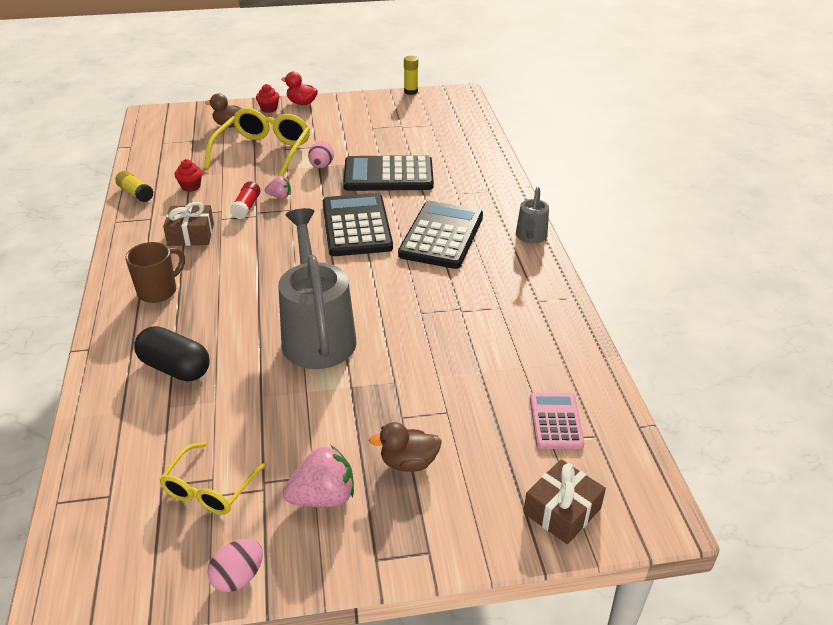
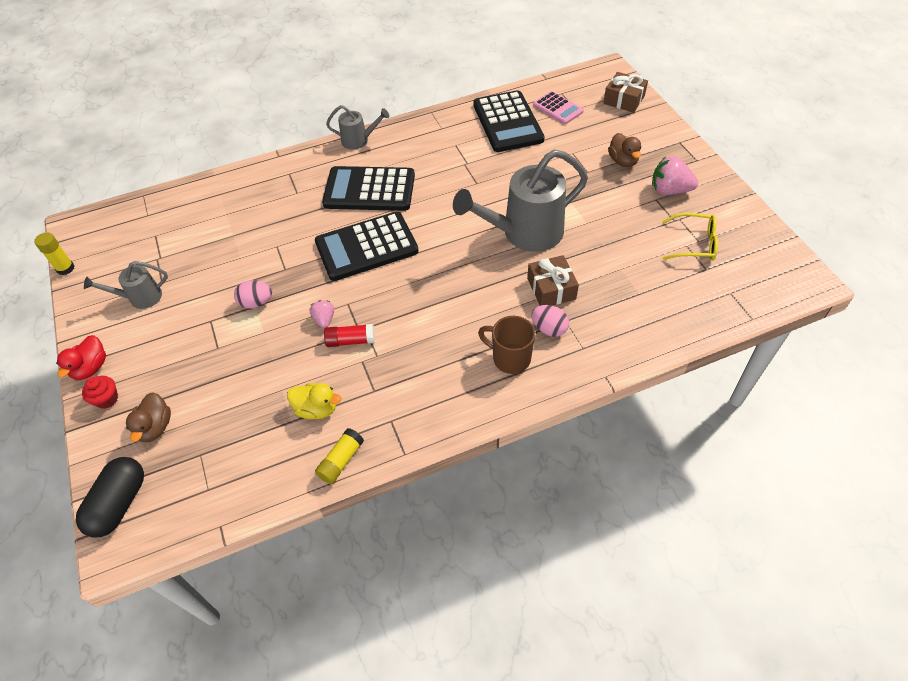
camera: 100 degrees left, 15 degrees up
(175, 368) = (599, 305): black capsule -> black capsule (119, 504)
(191, 186) = (317, 409): red cupcake -> yellow duck
(191, 235) = (412, 370): brown gift -> brown gift (551, 288)
(238, 577) = (743, 210): pink egg -> pink egg (549, 329)
(263, 152) = (228, 365): yellow glasses -> none
(323, 497) = (669, 190): pink strawberry -> pink strawberry turned 45 degrees counterclockwise
(360, 119) = (140, 298): none -> grey watering can
(388, 175) = (269, 245): black calculator -> black calculator (507, 122)
(555, 421) = (558, 108): pink calculator -> pink calculator turned 120 degrees counterclockwise

